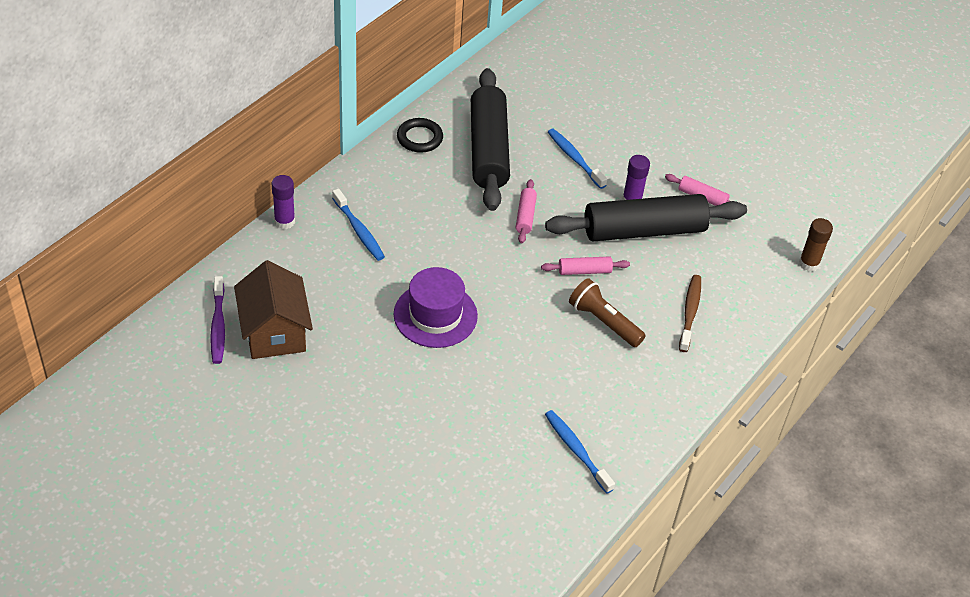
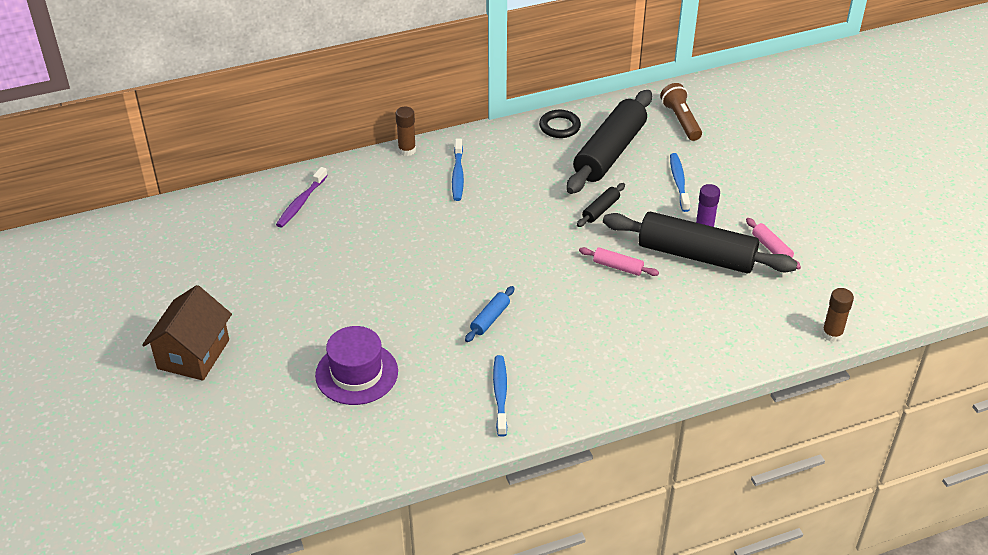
camera: 35 degrees right, 5 degrees down
(274, 332) = (337, 221): brown house -> brown house (193, 354)
(284, 221) = (407, 150): purple glue stick -> brown glue stick
(435, 315) = (468, 254): purple hat -> purple hat (356, 373)
(508, 376) = (490, 319): none -> blue rolling pin
(525, 216) = (600, 210): pink rolling pin -> black rolling pin
(604, 322) = (603, 310): brown flashlight -> brown flashlight (681, 120)
(690, 312) = (686, 331): brown toothbrush -> none

